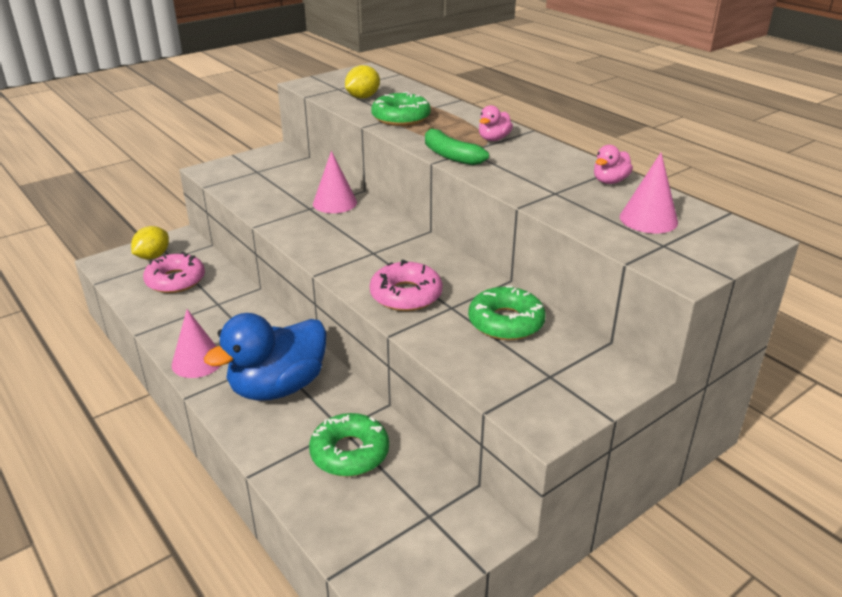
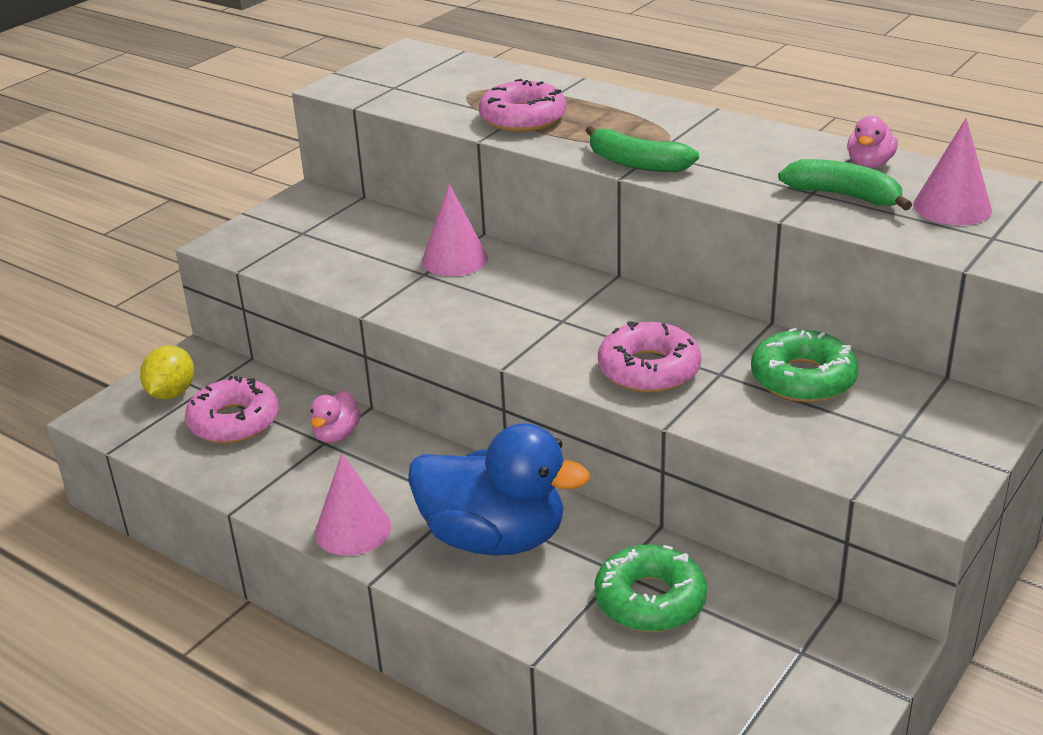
camera: 15 degrees left, 0 degrees up
(278, 387) = (494, 538): blue duck -> blue duck turned 105 degrees counterclockwise
(363, 97) = (441, 95): yellow lemon -> none
(401, 118) = (523, 118): green donut -> pink donut
(494, 139) = (676, 129): pink duck -> pink duck (336, 435)
(575, 199) = (844, 196): none -> green banana

